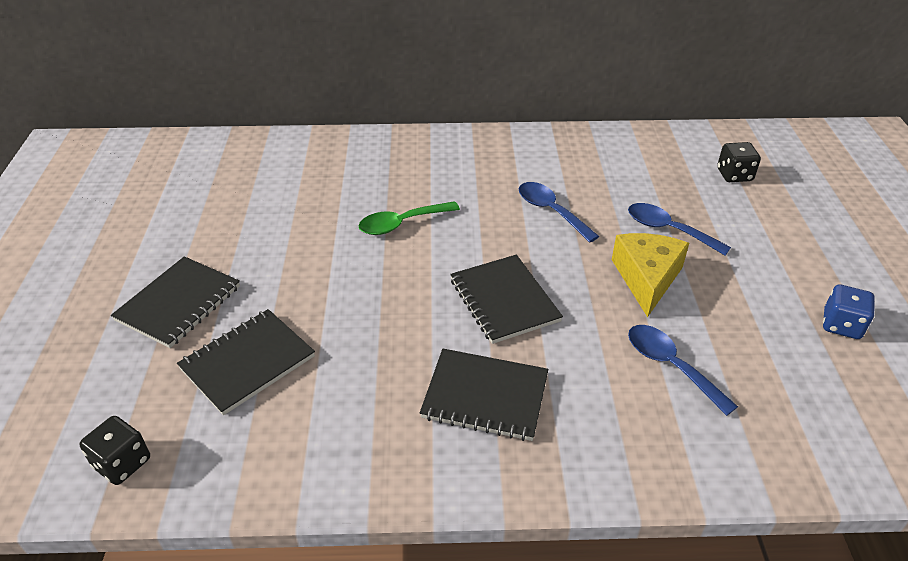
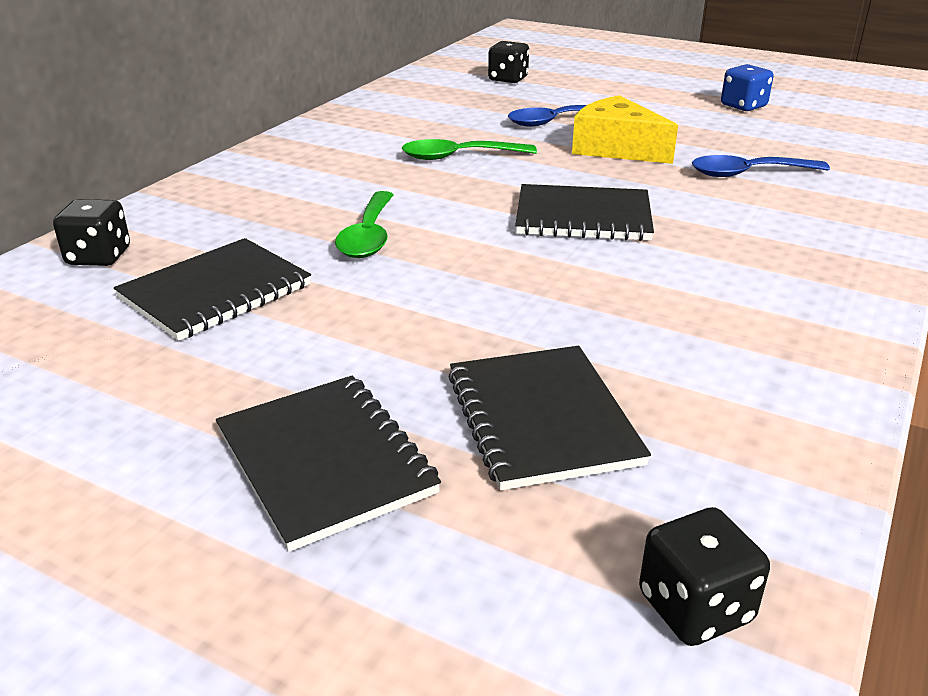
camera: 60 degrees left, 10 degrees down
(311, 151) = (99, 257): none -> black dice
(485, 396) = (732, 266): black notebook -> black notebook (215, 292)
(551, 211) = (459, 157): blue spoon -> green spoon

